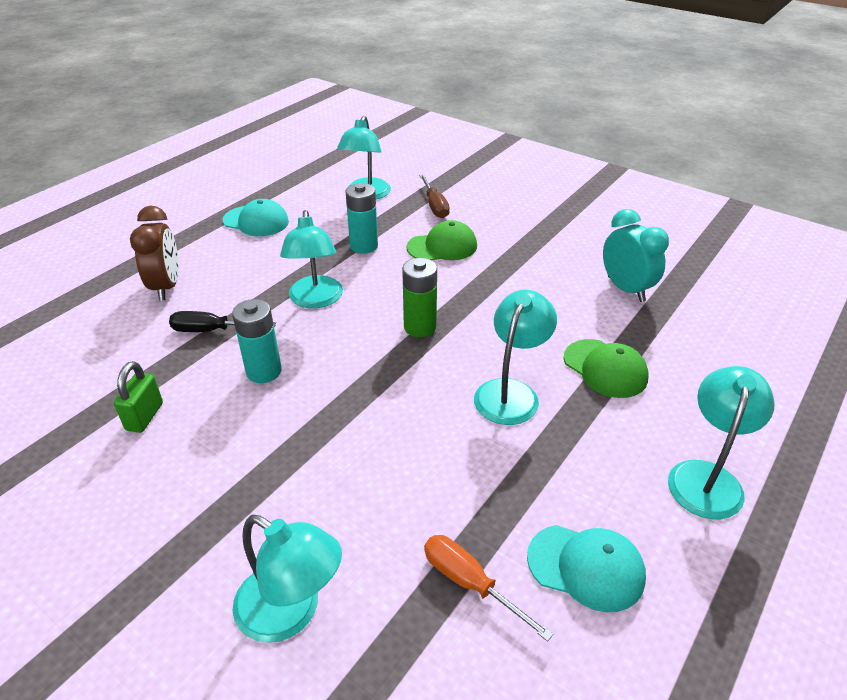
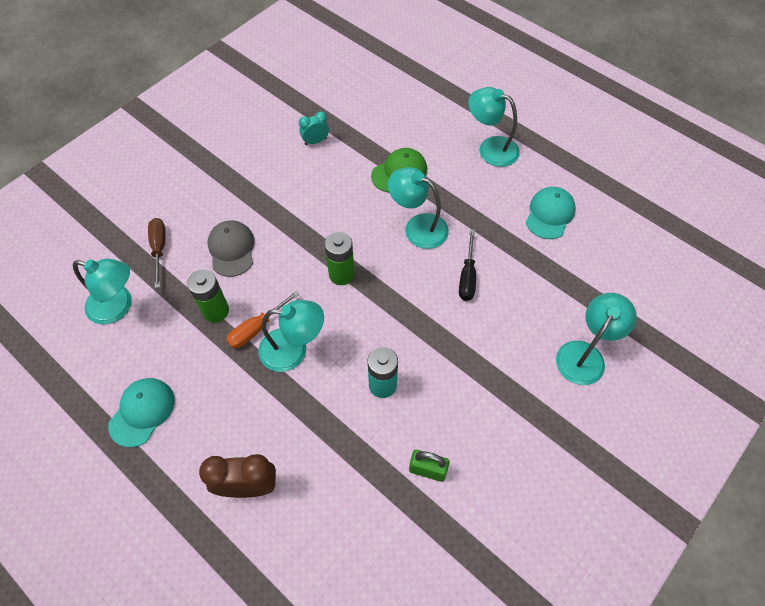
camera: 85 degrees left, 20 degrees up
(211, 330) = (324, 433): black screwdriver -> black screwdriver (467, 276)
(364, 246) = (216, 311): turquoise battery -> green battery
(435, 206) = (159, 249): brown screwdriver -> brown screwdriver turned 90 degrees counterclockwise
(442, 247) = (231, 249): green cap -> grey cap
(470, 583) = (562, 267): orange screwdriver -> orange screwdriver (256, 328)
(626, 289) = (315, 141): turquoise clock -> turquoise clock, size x0.59

